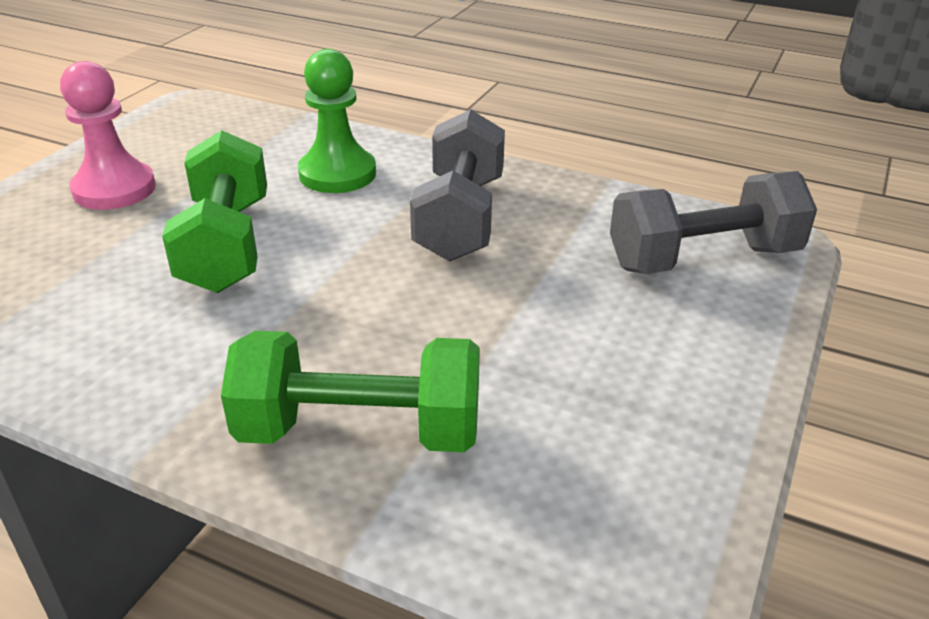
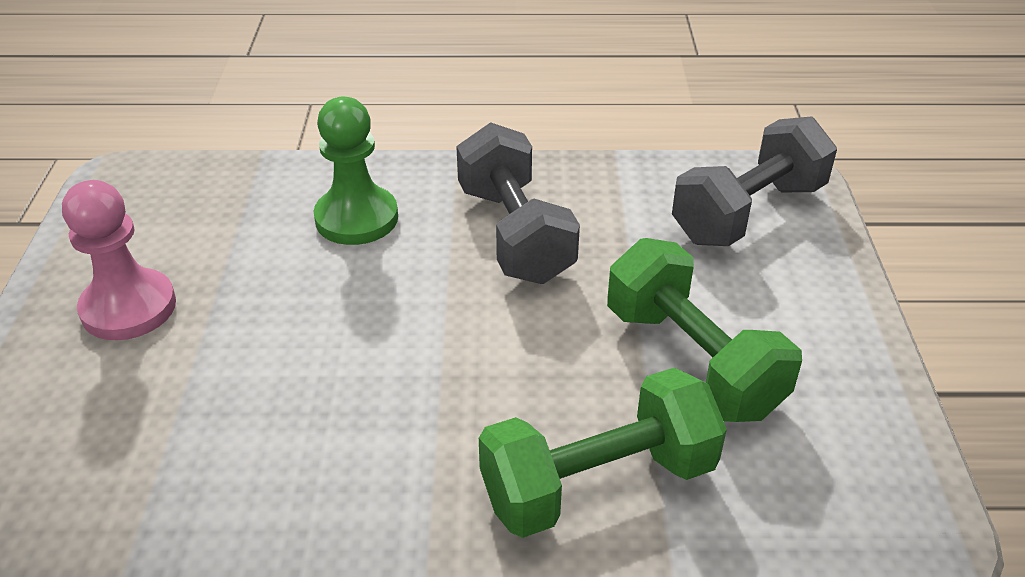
camera: 25 degrees left, 5 degrees up
(226, 245) = (312, 335): green dumbbell -> green dumbbell (692, 360)

